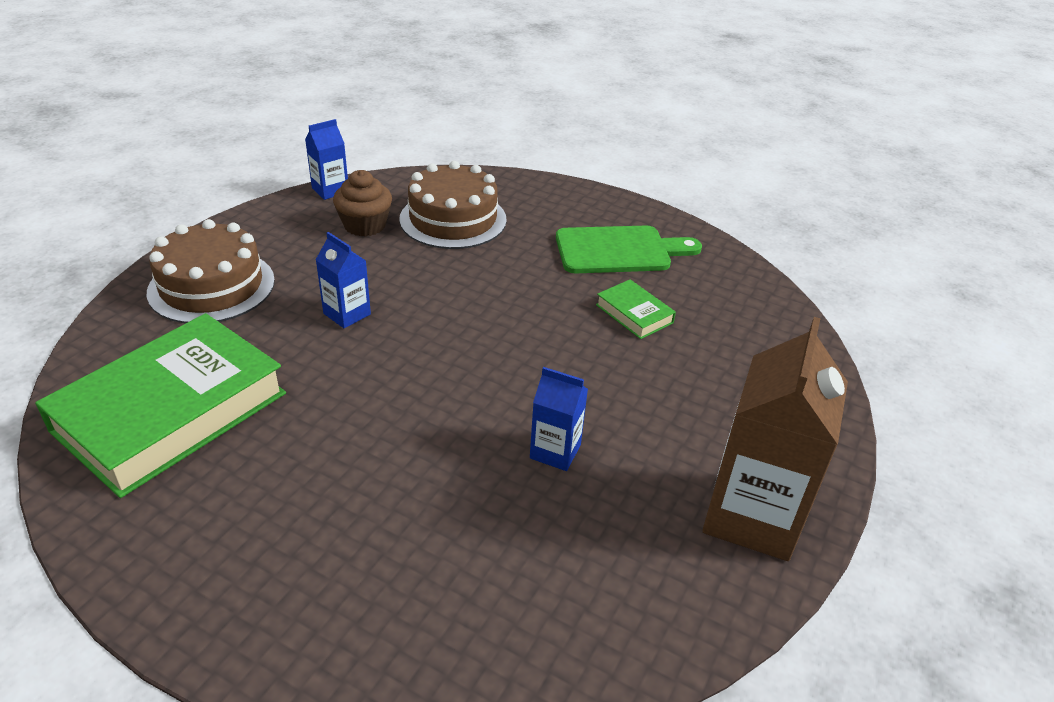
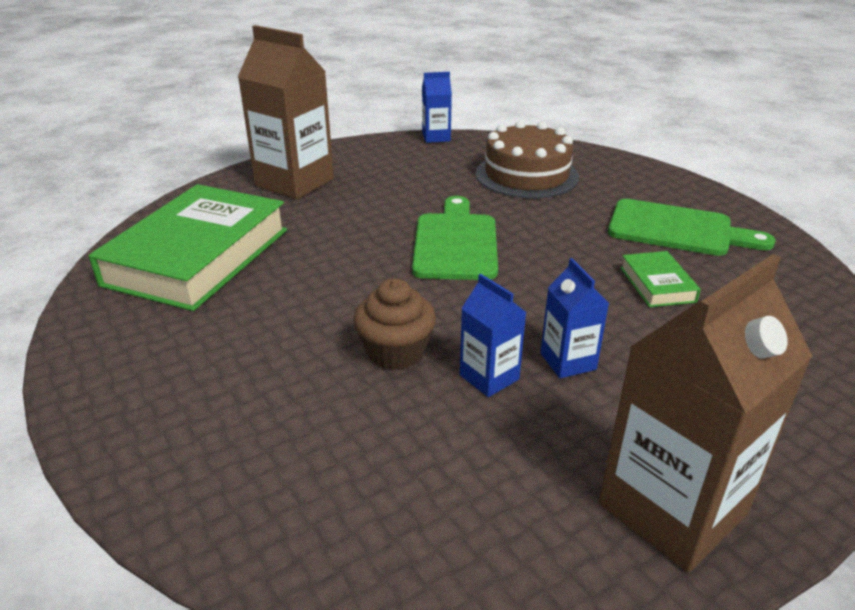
camera: 30 degrees right, 5 degrees down
(171, 412) = (198, 256): green book -> green book turned 45 degrees counterclockwise
(211, 286) = (294, 182): brown cake -> brown carton
(347, 314) = (382, 223): blue carton -> blue carton (568, 361)
(365, 225) = (446, 165): brown cupcake -> brown cupcake (395, 352)
(435, 318) = (455, 243): none -> green cutting board

